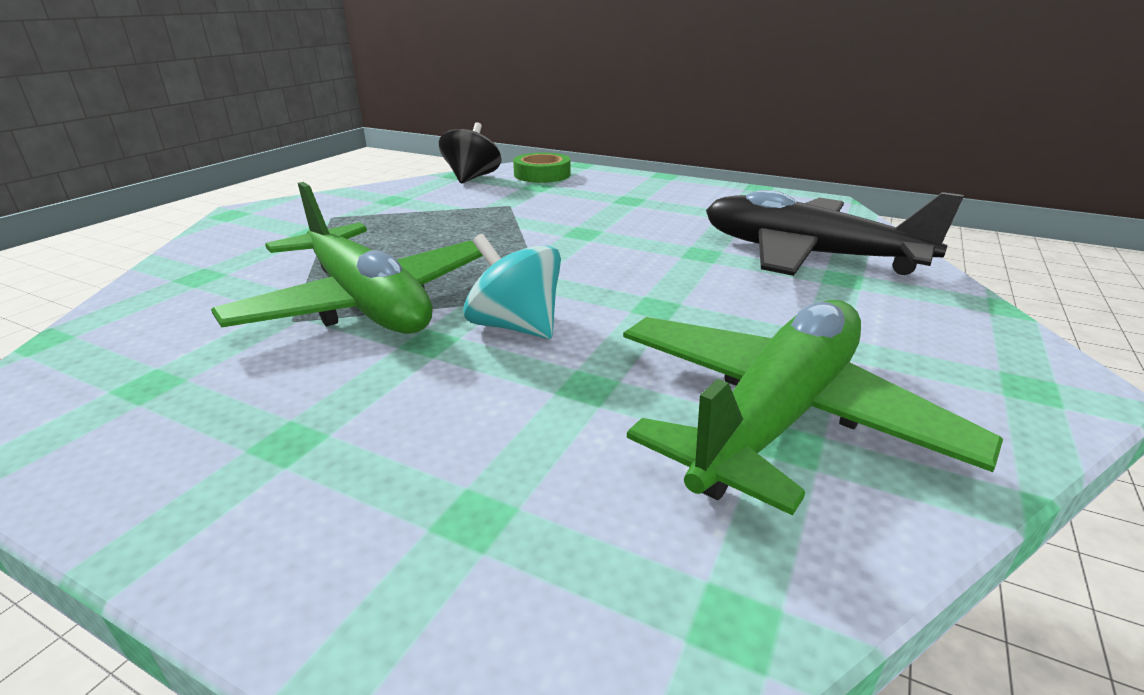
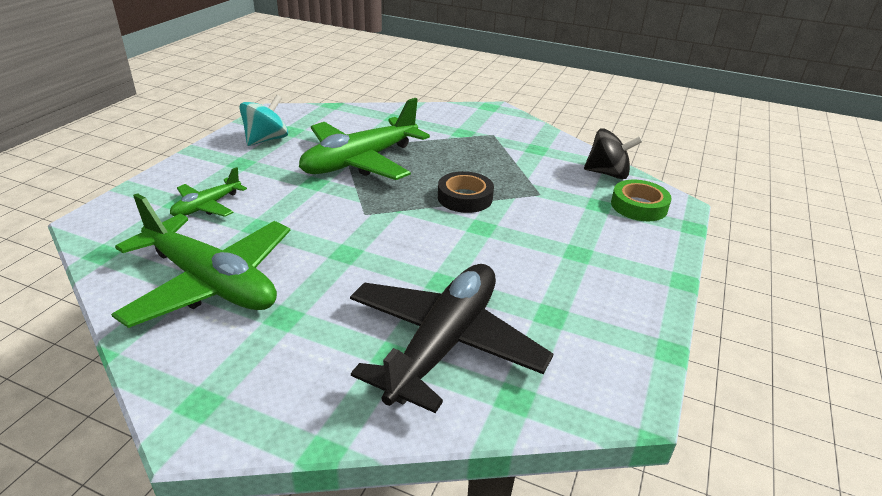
camera: 85 degrees right, 5 degrees up
(500, 464) = (207, 206): none -> green plane
(511, 237) = (465, 198): none -> black tape
(515, 326) = (326, 205): turquoise spinning top -> turquoise spinning top (266, 140)

